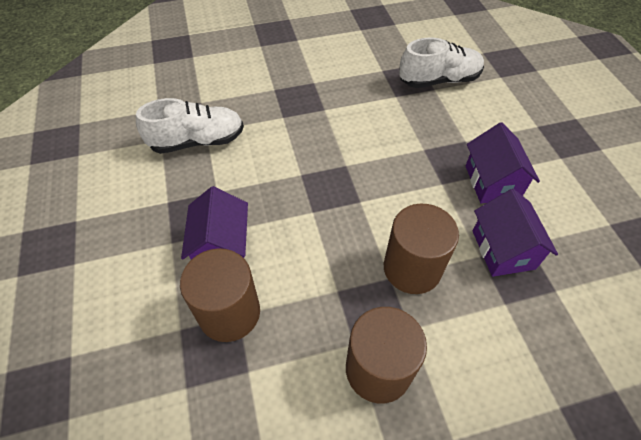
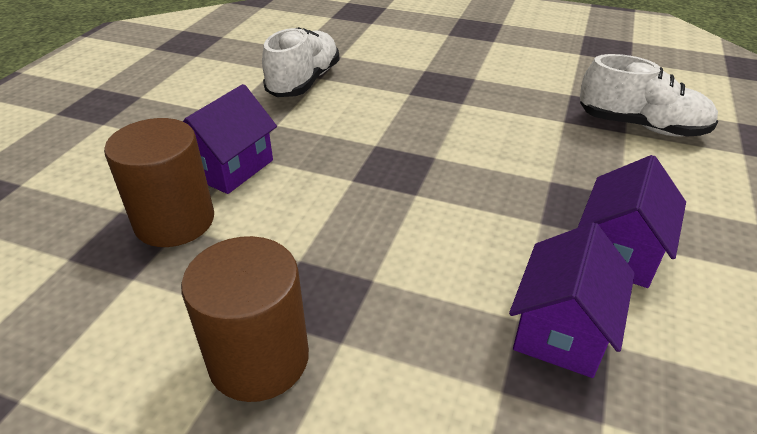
camera: 35 degrees right, 15 degrees down
(197, 141) = (304, 82): white shoe -> white shoe turned 90 degrees counterclockwise
(412, 268) = (410, 284): brown cylinder -> none

